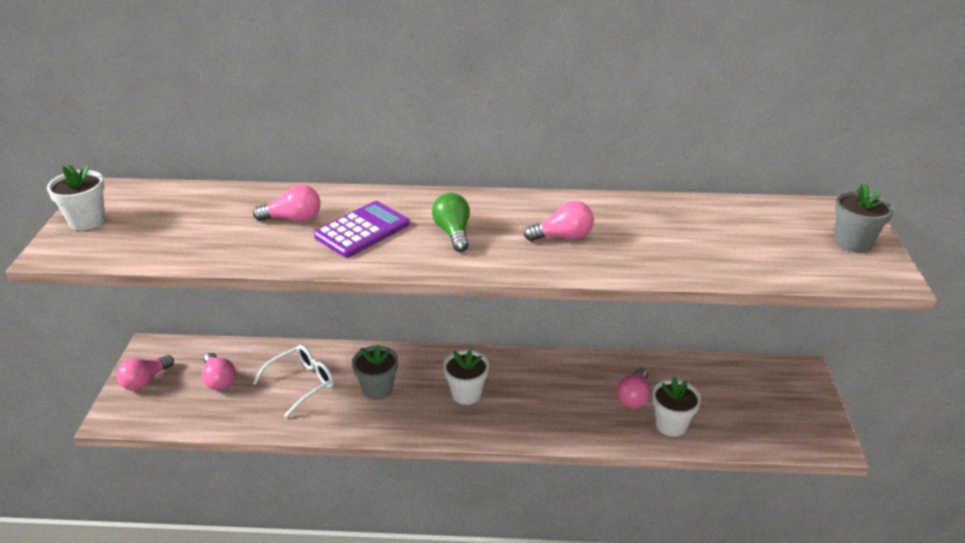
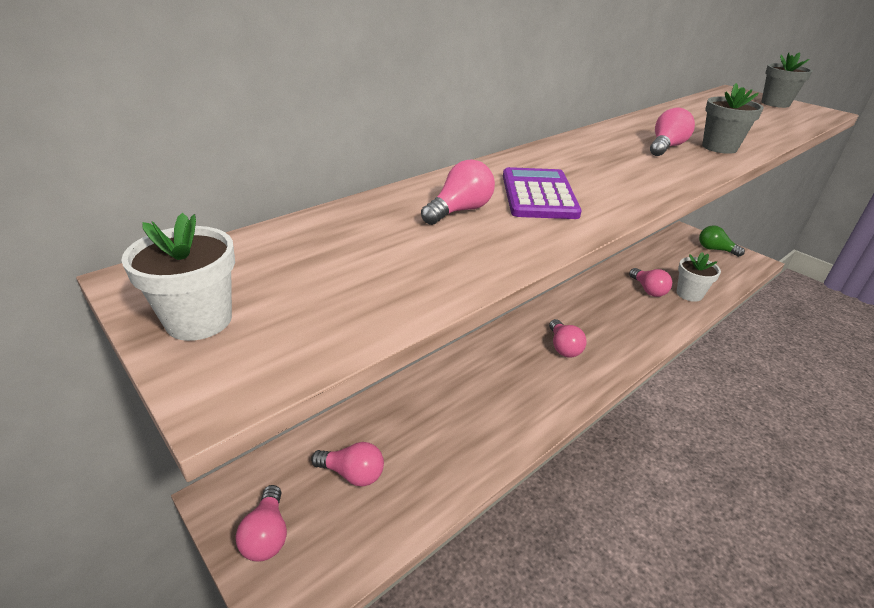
camera: 45 degrees left, 0 degrees up
(302, 383) = (436, 421): white glasses -> none
(378, 389) = (502, 384): grey flower pot -> grey flower pot (719, 147)
(453, 233) = (603, 170): green light bulb -> green light bulb (715, 249)
(466, 394) = (563, 347): white flower pot -> pink light bulb

